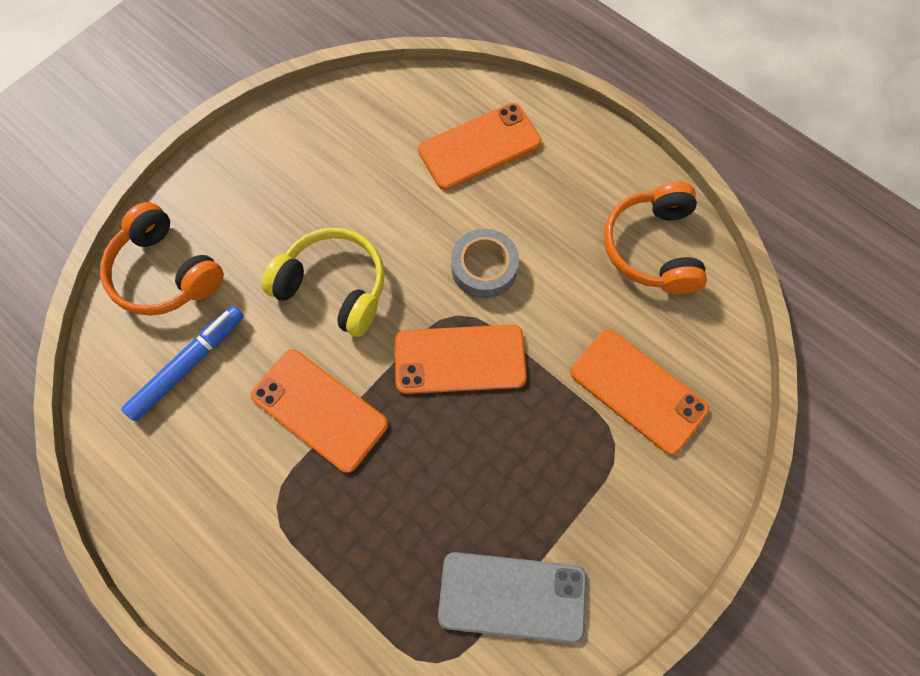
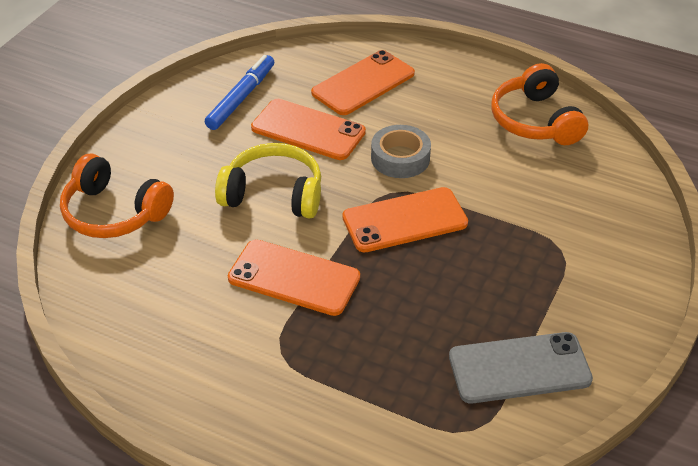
camera: 15 degrees left, 25 degrees down
(188, 365) = (160, 271): blue marker -> blue marker (241, 98)
(638, 390) = (564, 211): orange phone -> orange phone (308, 130)

